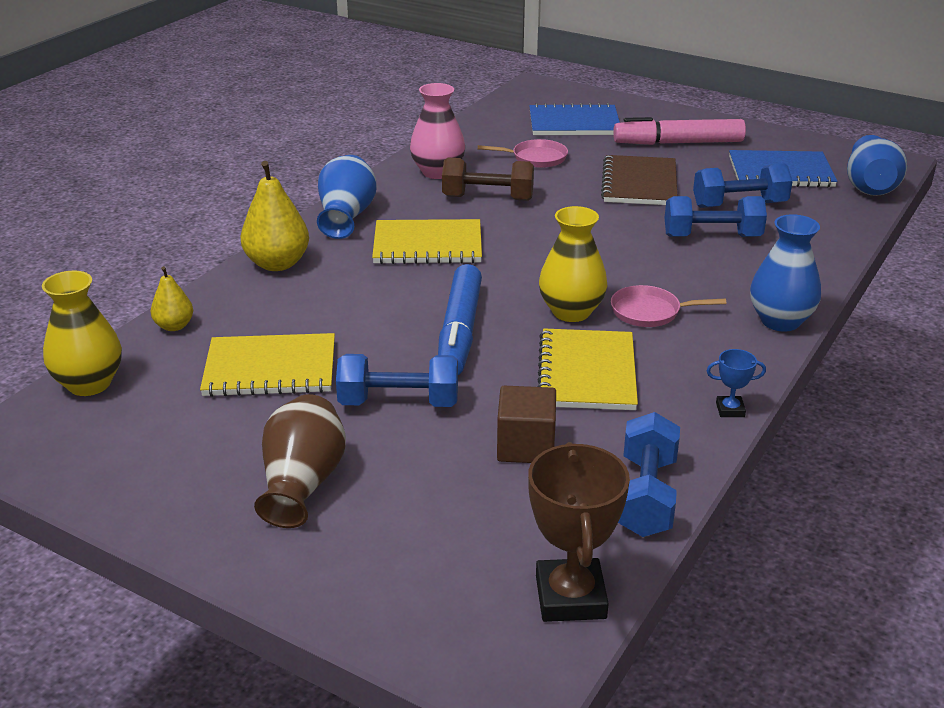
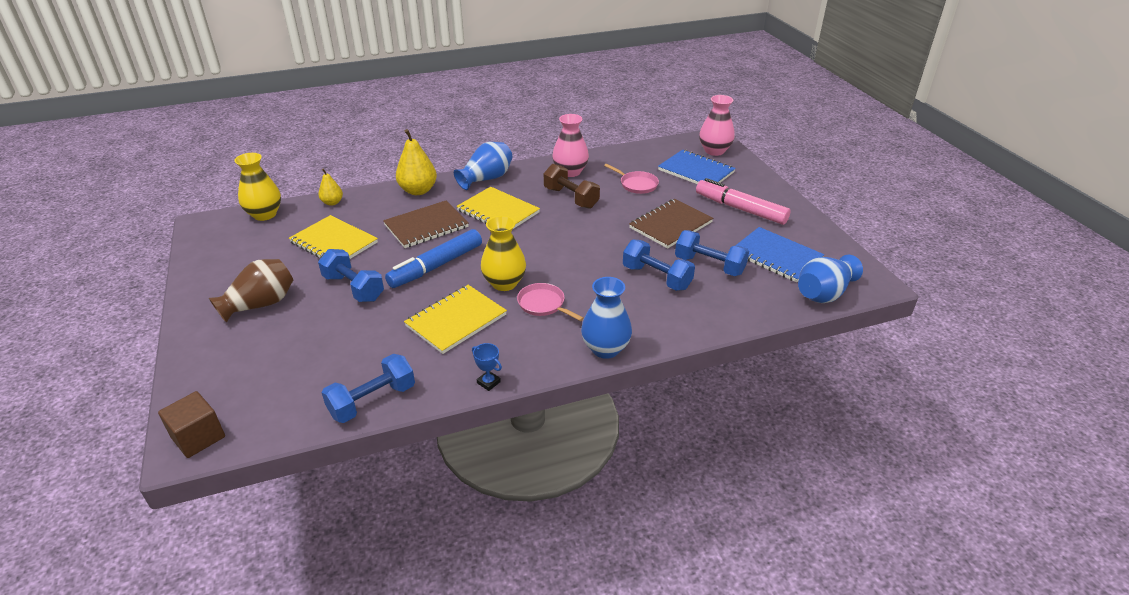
camera: 40 degrees right, 5 degrees up
(365, 297) = (426, 226): none -> brown notebook
(526, 446) = (366, 342): brown cube -> brown cube (198, 437)
(558, 97) = (714, 151): none -> pink vase
(570, 597) = (263, 426): brown trophy -> none

